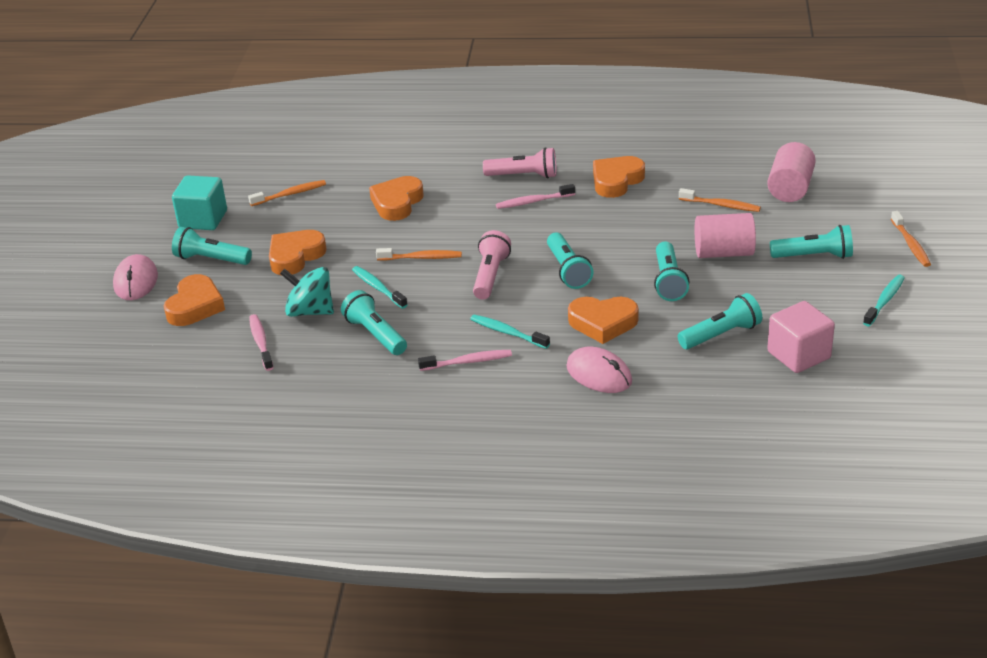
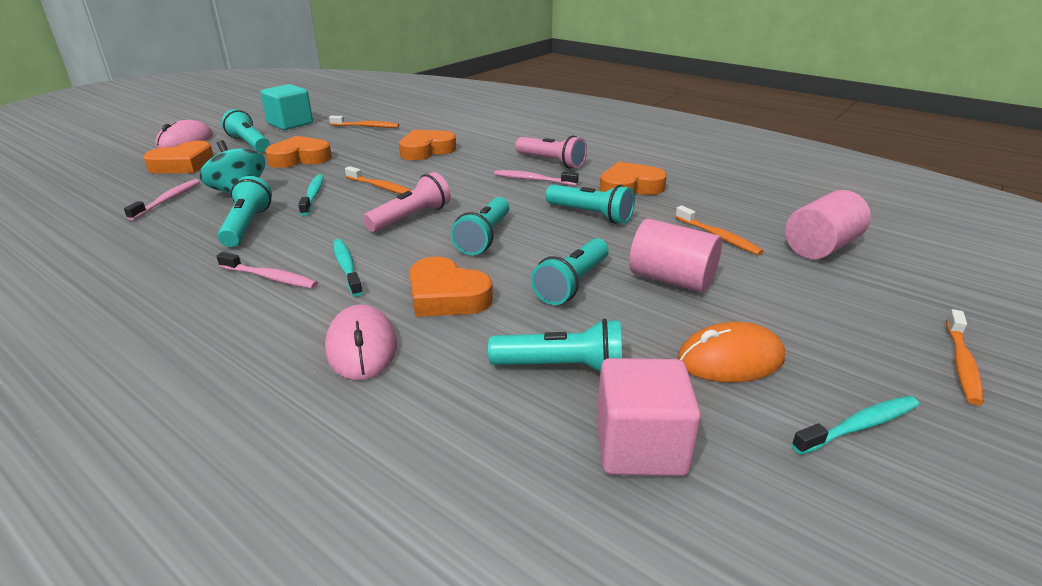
camera: 30 degrees right, 5 degrees down
(801, 292) = (730, 359): none -> orange mouse
(814, 256) = (790, 324): turquoise flashlight -> turquoise flashlight (591, 215)

